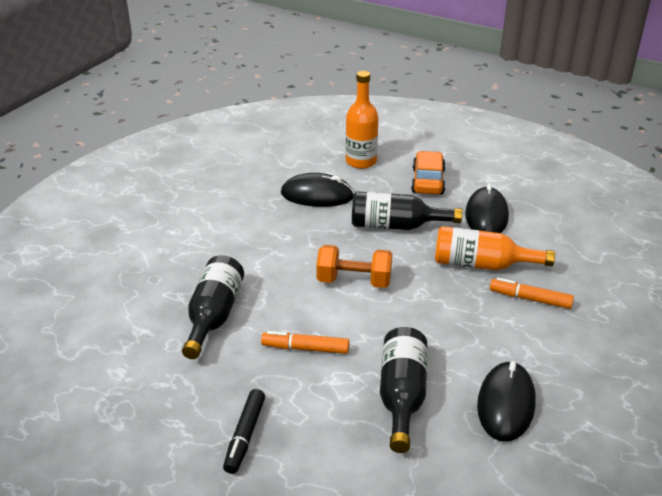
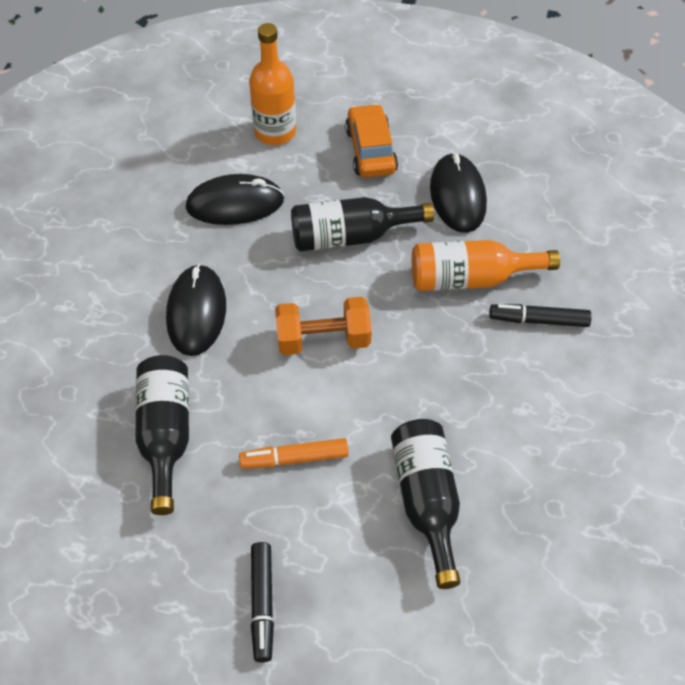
camera: 15 degrees left, 20 degrees up
(506, 404) = (545, 483): black mouse -> black mouse (196, 312)
(530, 299) = (539, 320): orange marker -> black marker

